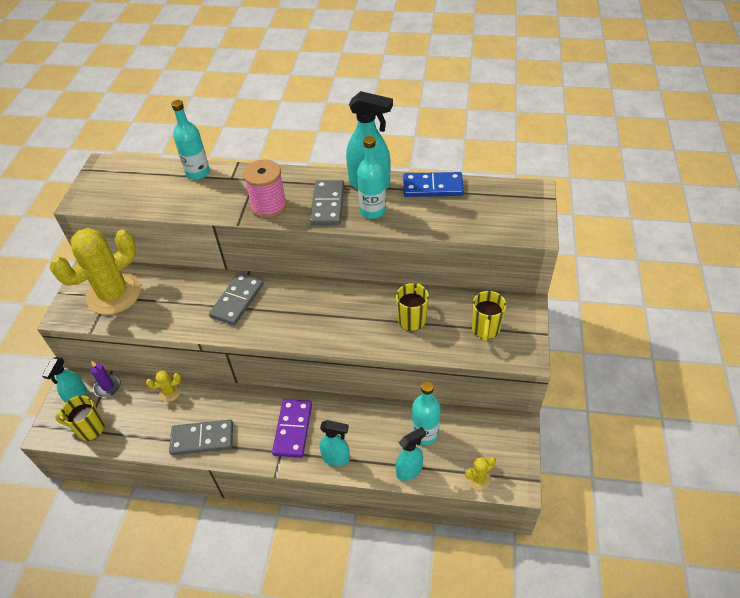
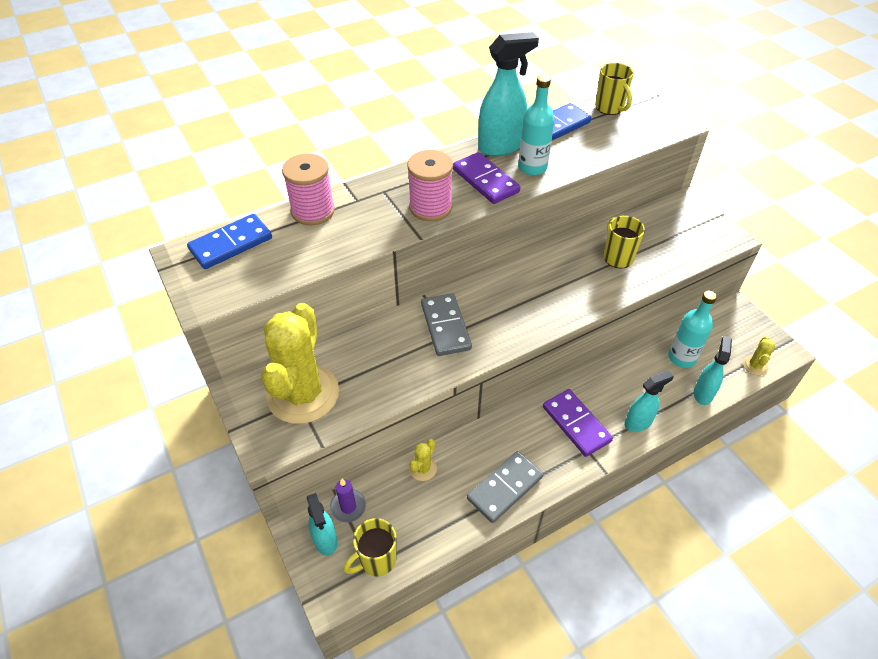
camera: 40 degrees left, 0 degrees up
(131, 172) = (231, 244): none -> blue domino
(198, 173) = (313, 211): turquoise bottle -> pink spool
(327, 205) = (485, 181): grey domino -> purple domino
(485, 329) = (680, 234): yellow mug -> yellow mug (609, 108)

